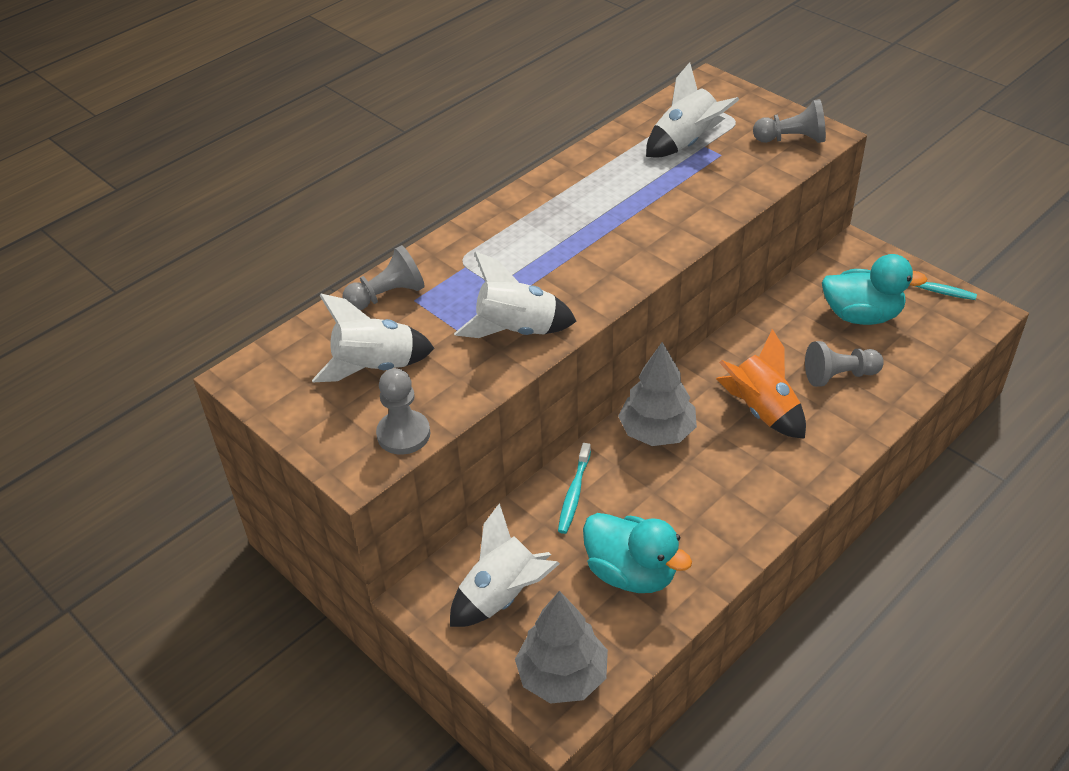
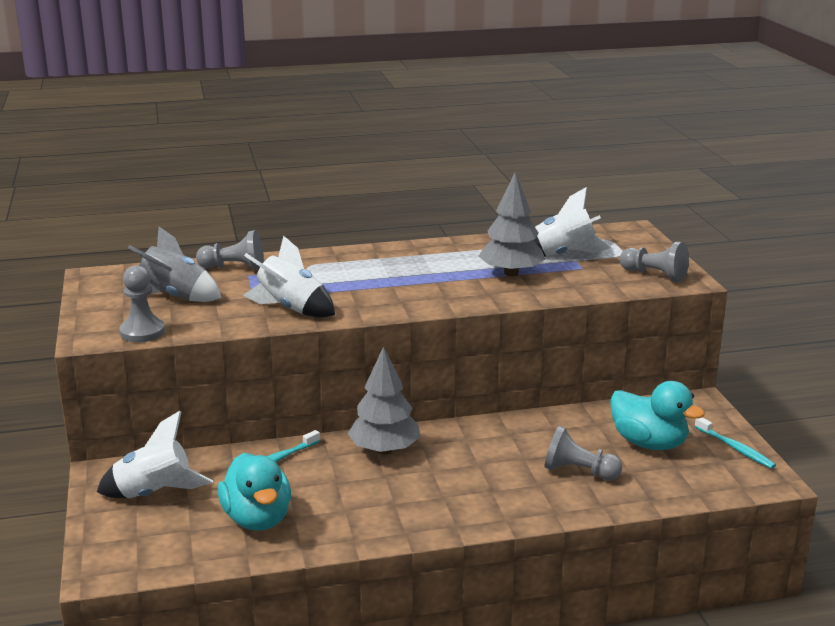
camera: 30 degrees right, 20 degrees down
(375, 366) = (175, 296): white rocket -> grey rocket
(562, 676) = (133, 553): grey tree -> grey tree (511, 273)
(762, 410) = (484, 468): orange rocket -> none

